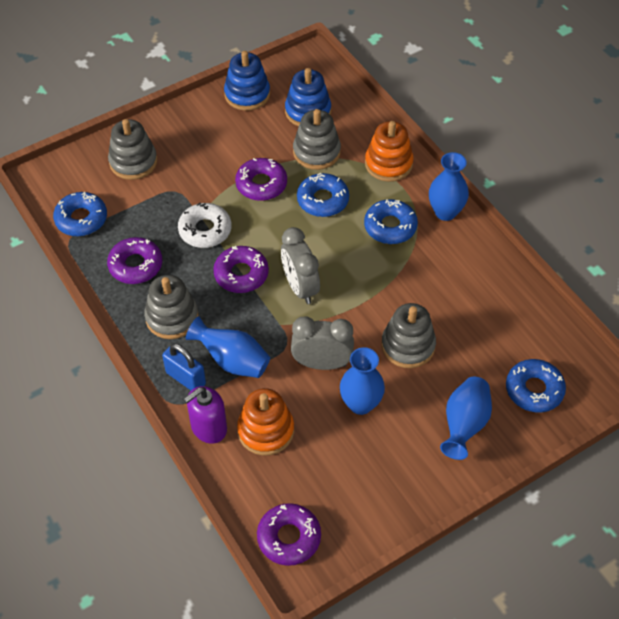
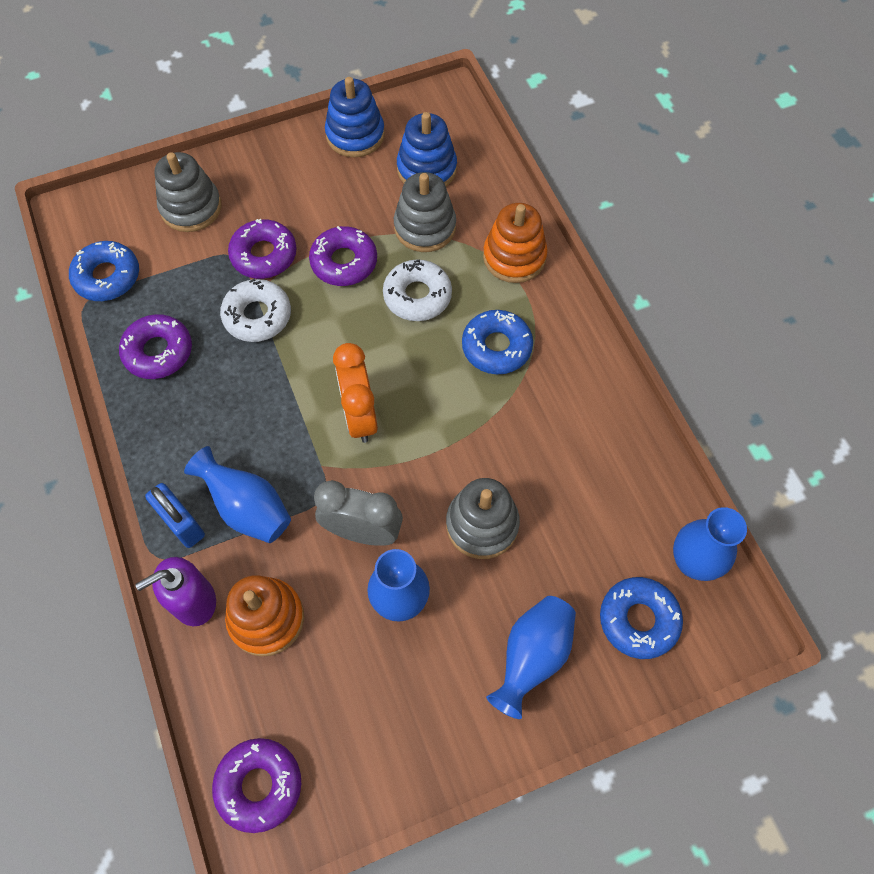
camera: 10 degrees right, 10 degrees up
(172, 317) = (185, 433): grey stacking toy -> none
(241, 274) = (288, 385): purple donut -> purple donut (264, 255)
(300, 287) = (359, 416): grey clock -> orange clock
(323, 200) = (417, 296): blue donut -> white donut
(445, 212) = (574, 337): blue vase -> blue vase (693, 562)

